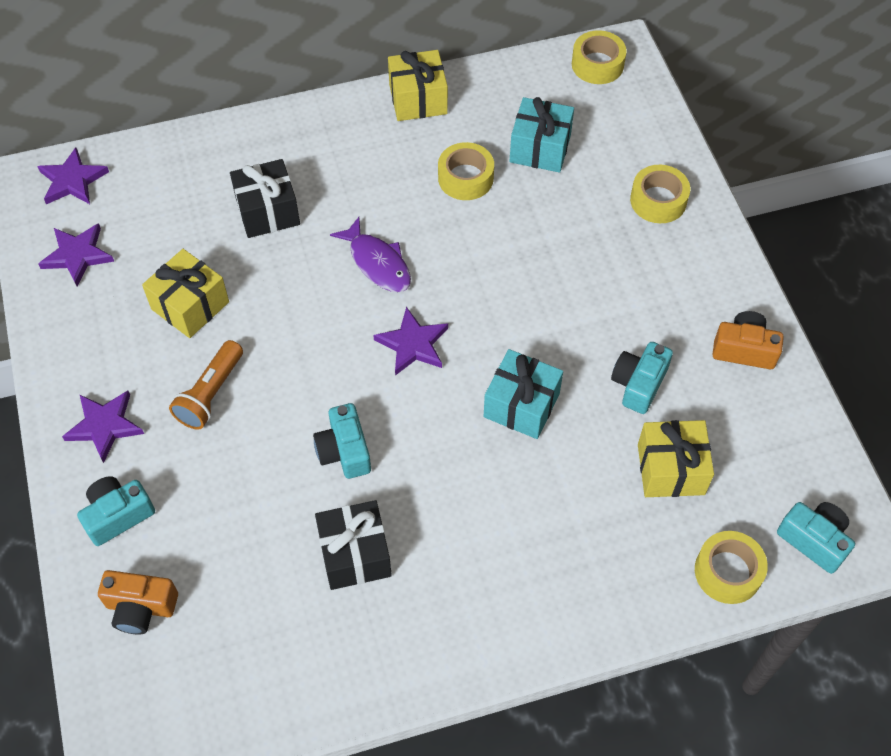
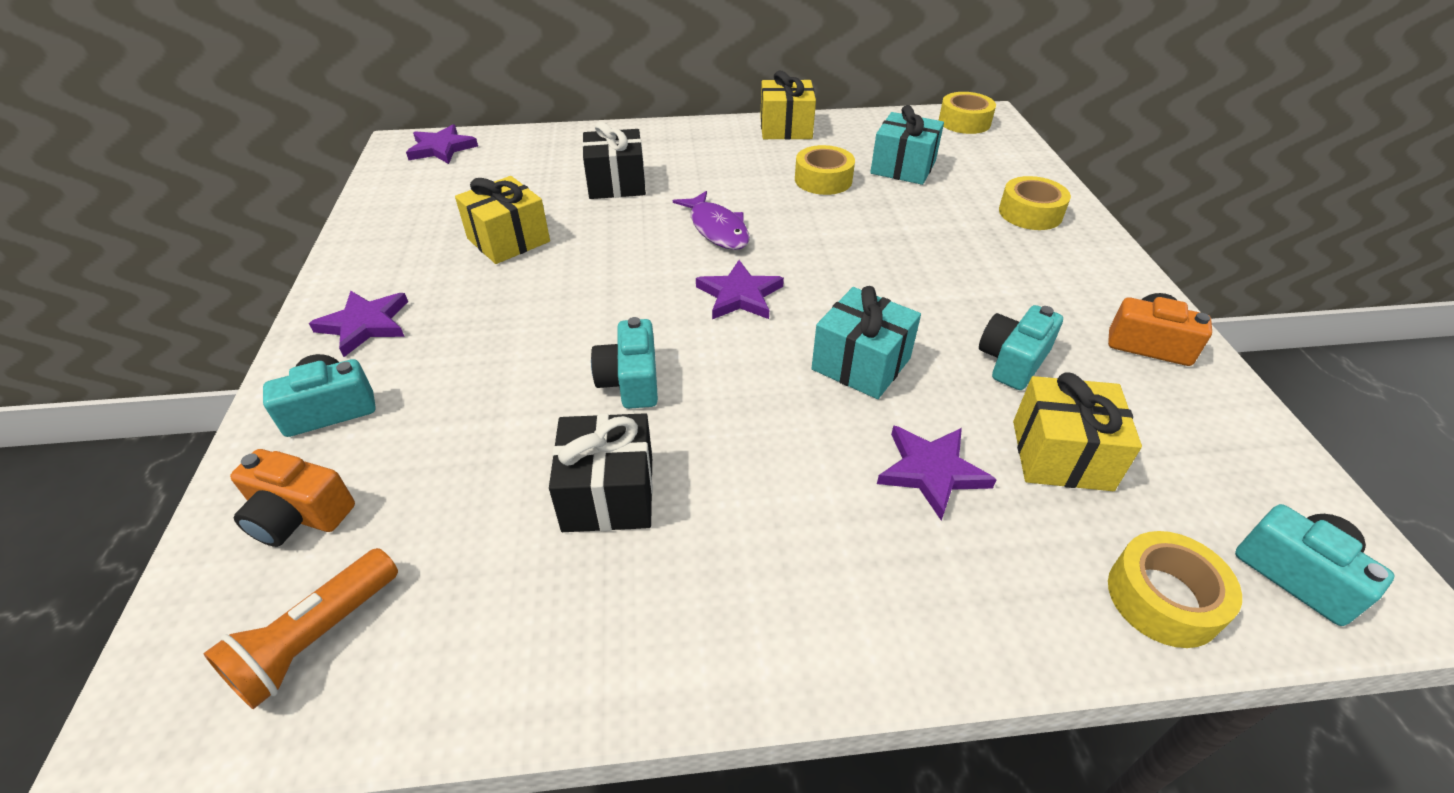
camera: 10 degrees right, 15 degrees down
(77, 255) = (417, 195): purple star -> purple star (931, 471)
(210, 394) = (496, 311): orange flashlight -> orange flashlight (316, 639)

